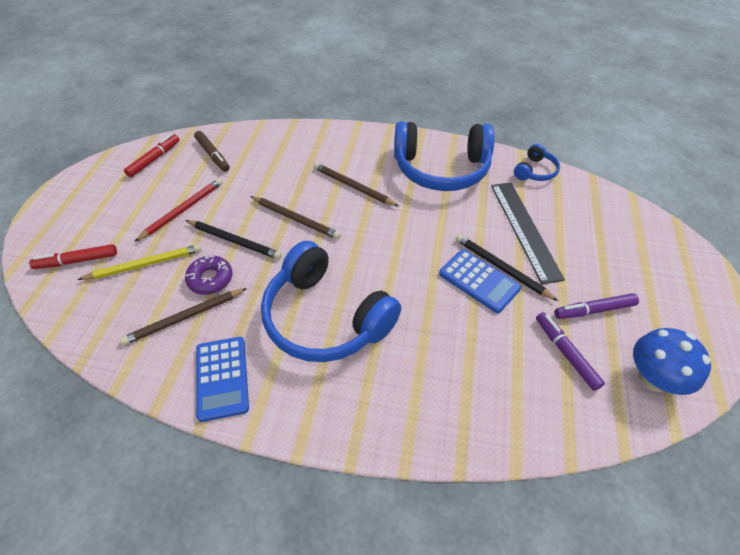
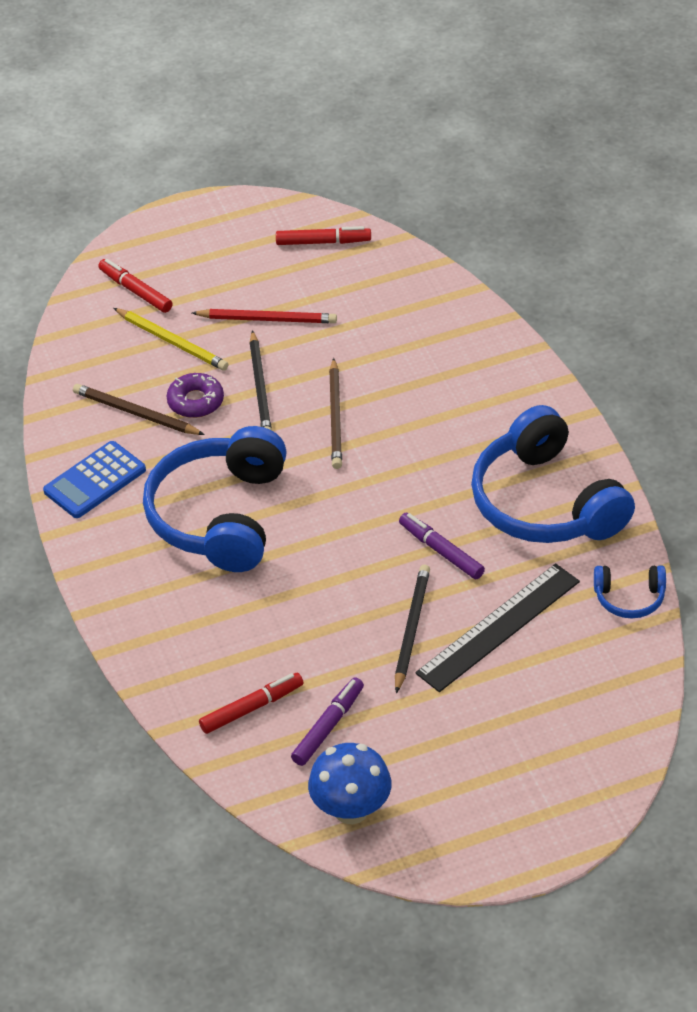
camera: 60 degrees right, 5 degrees down
(213, 155) = (376, 284): brown marker -> none
(353, 186) = (434, 437): brown pencil -> none
(479, 281) = (374, 617): blue calculator -> none
(524, 391) = (252, 708): none -> red marker
(594, 310) = (413, 733): purple marker -> purple marker (441, 551)

